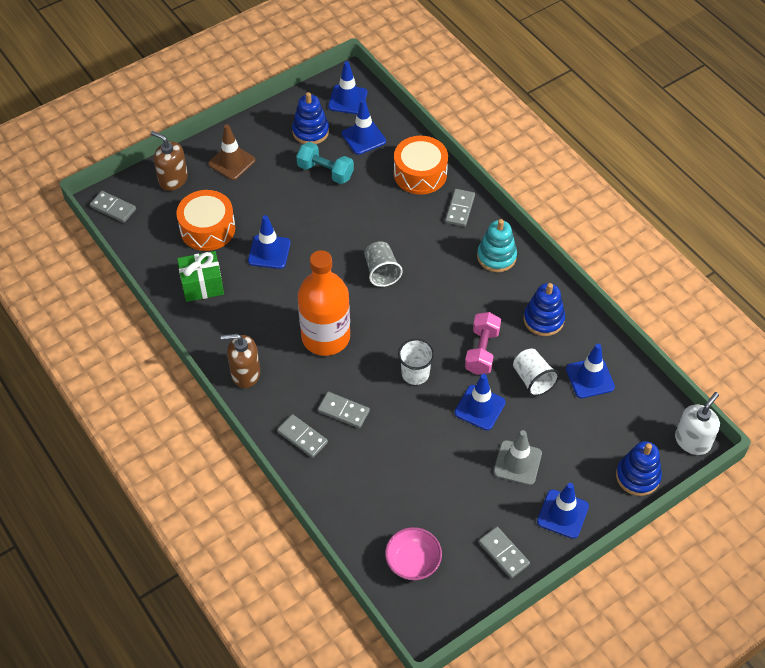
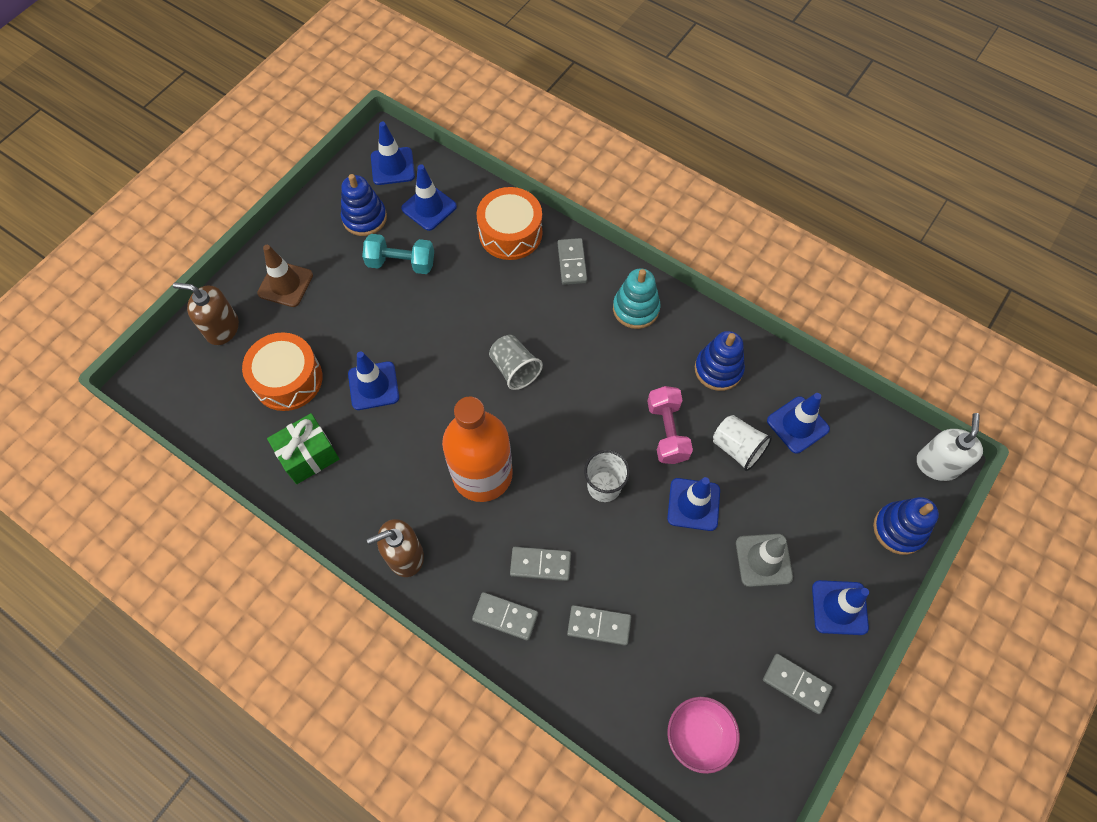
camera: 20 degrees left, 10 degrees up
(113, 208) = (160, 389): grey domino -> grey domino (599, 626)

